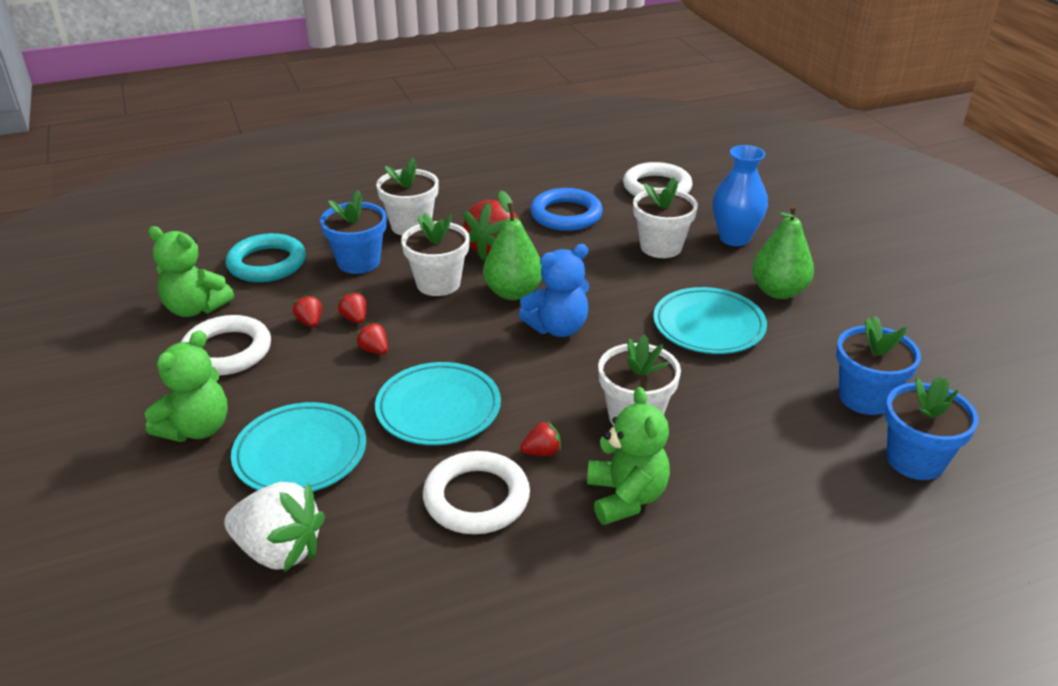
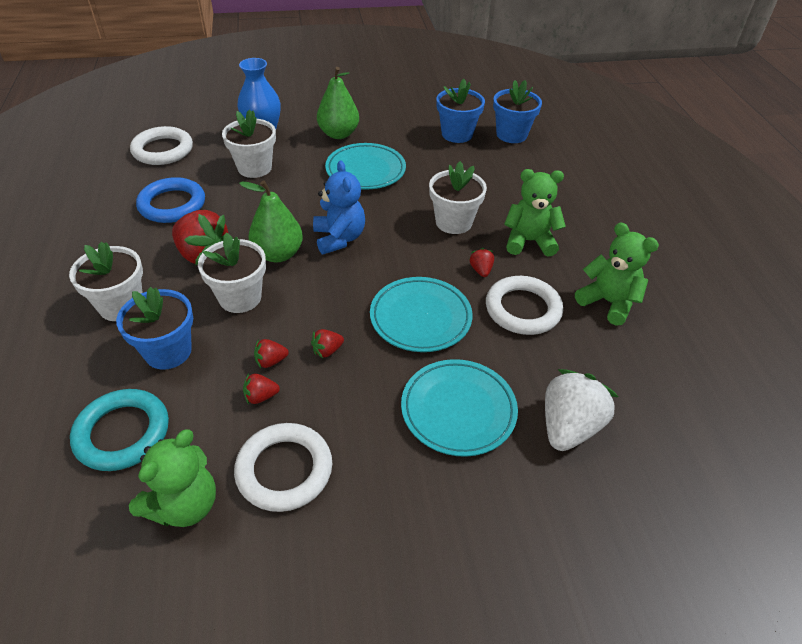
camera: 80 degrees left, 10 degrees up
(197, 428) = (407, 493): green teddy bear -> green teddy bear (608, 302)

